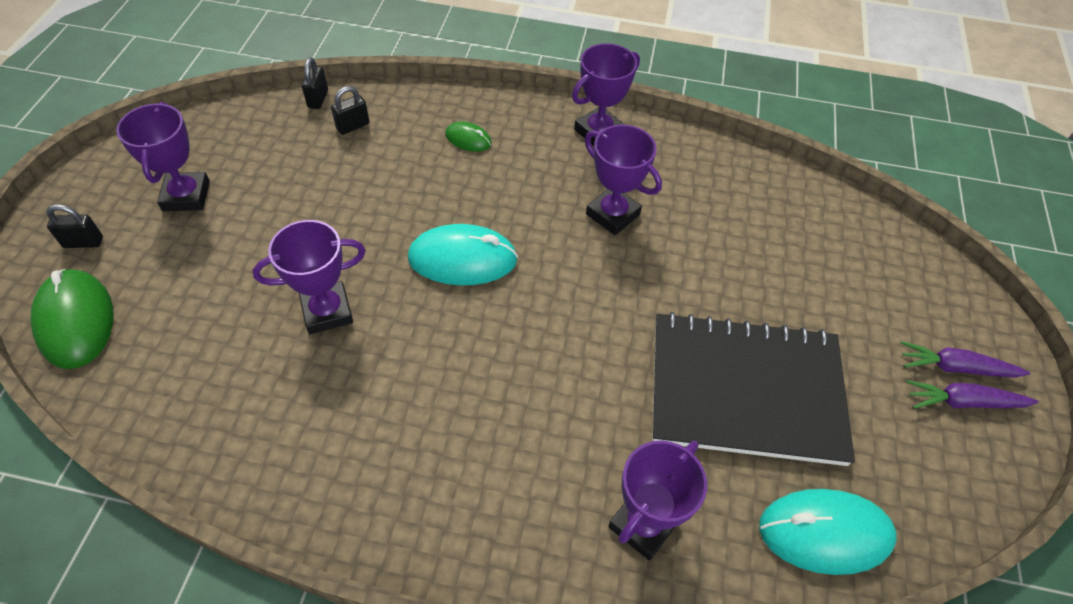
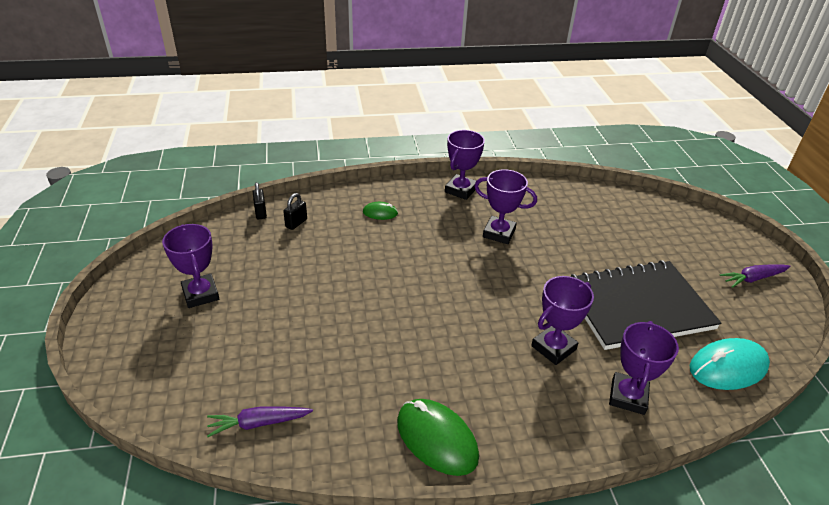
camera: 20 degrees left, 15 degrees down
(76, 321) = (165, 396): green mouse -> green mouse (436, 439)
(83, 242) = (138, 344): black padlock -> none
(327, 311) = (350, 337): purple trophy -> purple trophy (553, 348)
(462, 259) = (421, 282): turquoise mouse -> none
(955, 367) = (737, 263): purple carrot -> purple carrot (258, 423)

